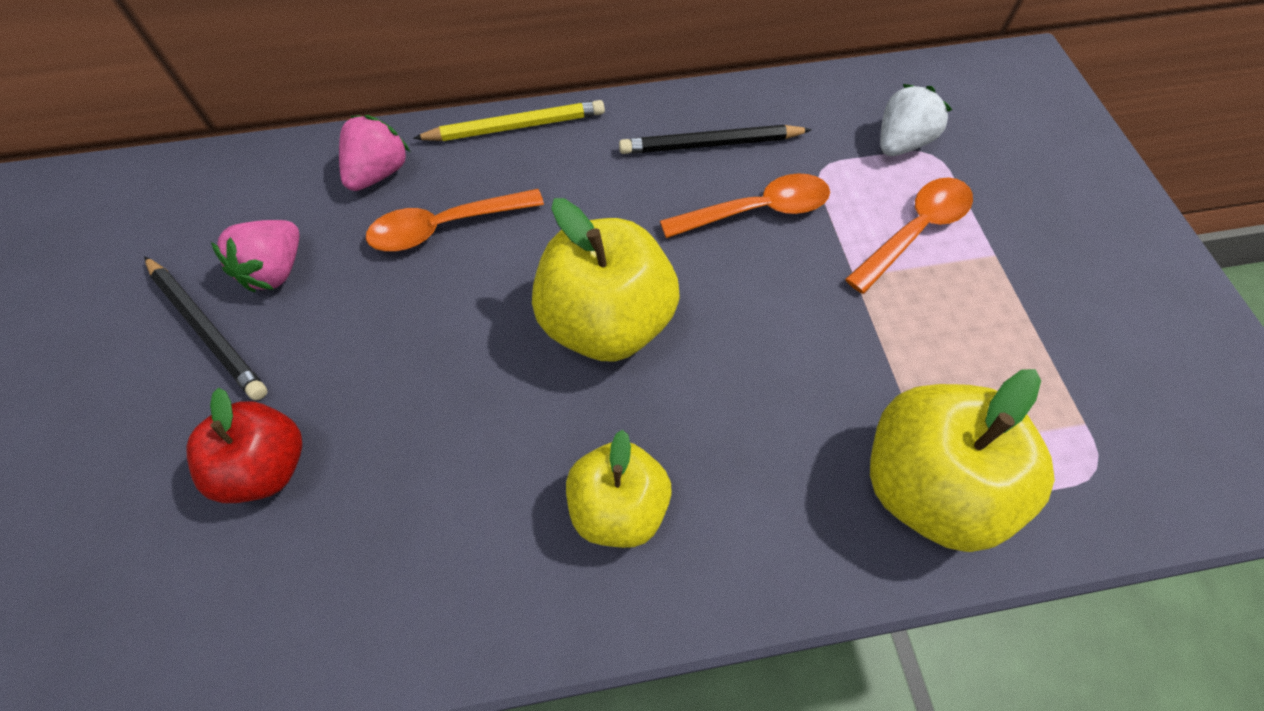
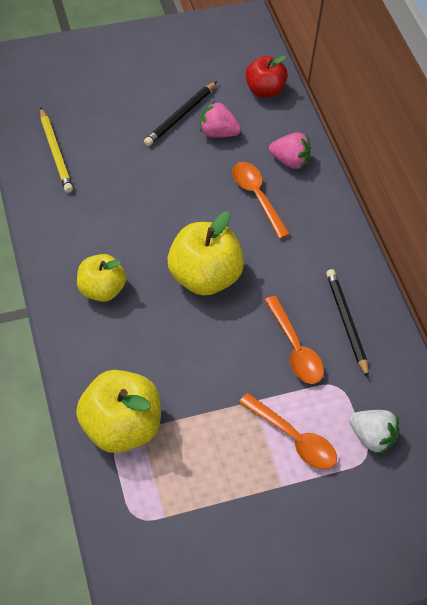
camera: 80 degrees right, 5 degrees down
(267, 466) = (113, 155): red apple -> red apple (264, 90)
(516, 126) = (339, 218): yellow pencil -> yellow pencil (55, 152)

